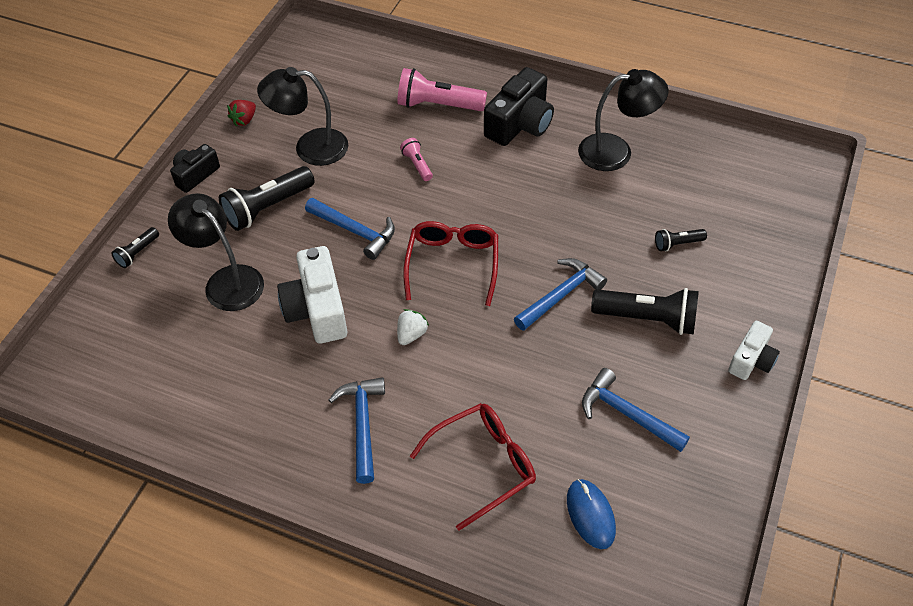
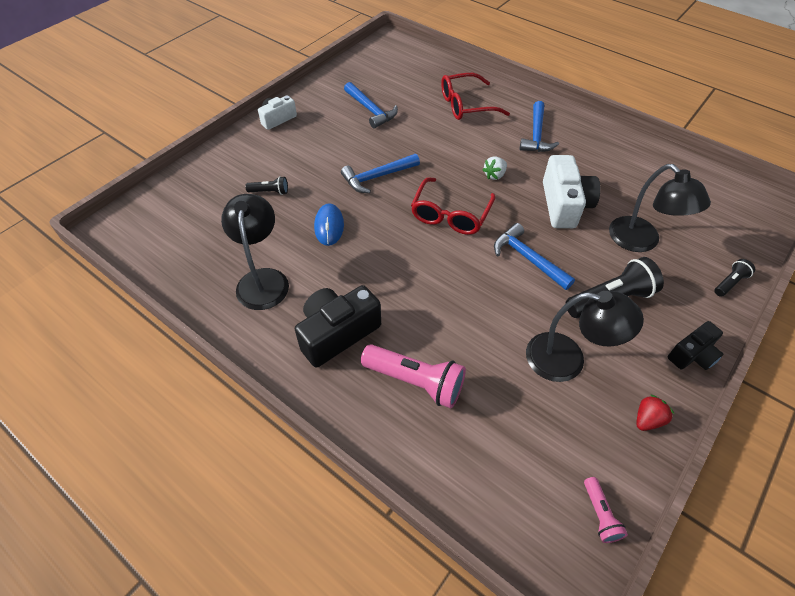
camera: 165 degrees left, 0 degrees up
(417, 165) = (457, 311): pink flashlight -> pink flashlight (600, 514)
(590, 515) = (415, 78): blue mouse -> blue mouse (329, 226)
(616, 151) = (263, 279): black lamp -> black lamp turned 75 degrees clockwise
(647, 319) = (326, 151): black flashlight -> none

